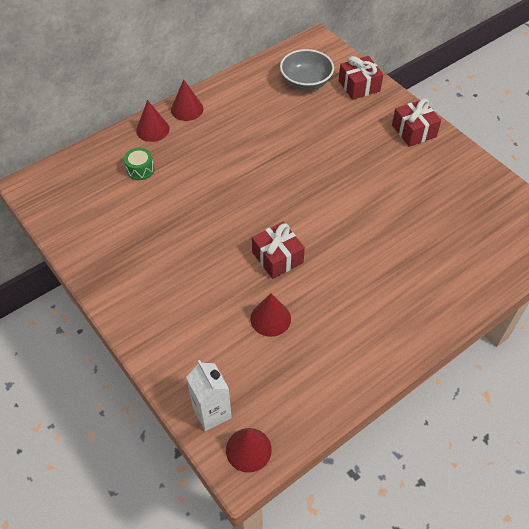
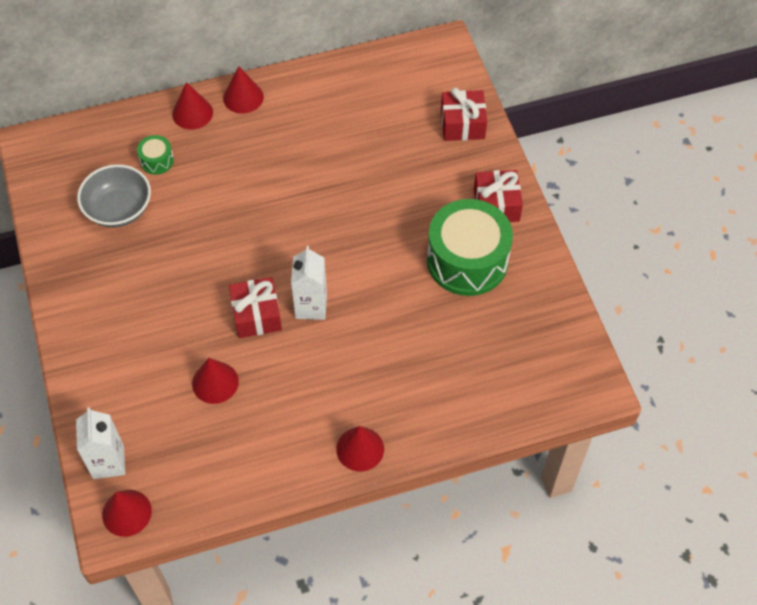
camera: 20 degrees right, 5 degrees up
(306, 82) = (400, 101): grey bowl -> grey bowl (119, 209)
(317, 238) = (311, 306): none -> white carton
(413, 332) = (360, 449): none -> red cone
(415, 173) = (467, 260): none -> green drum

